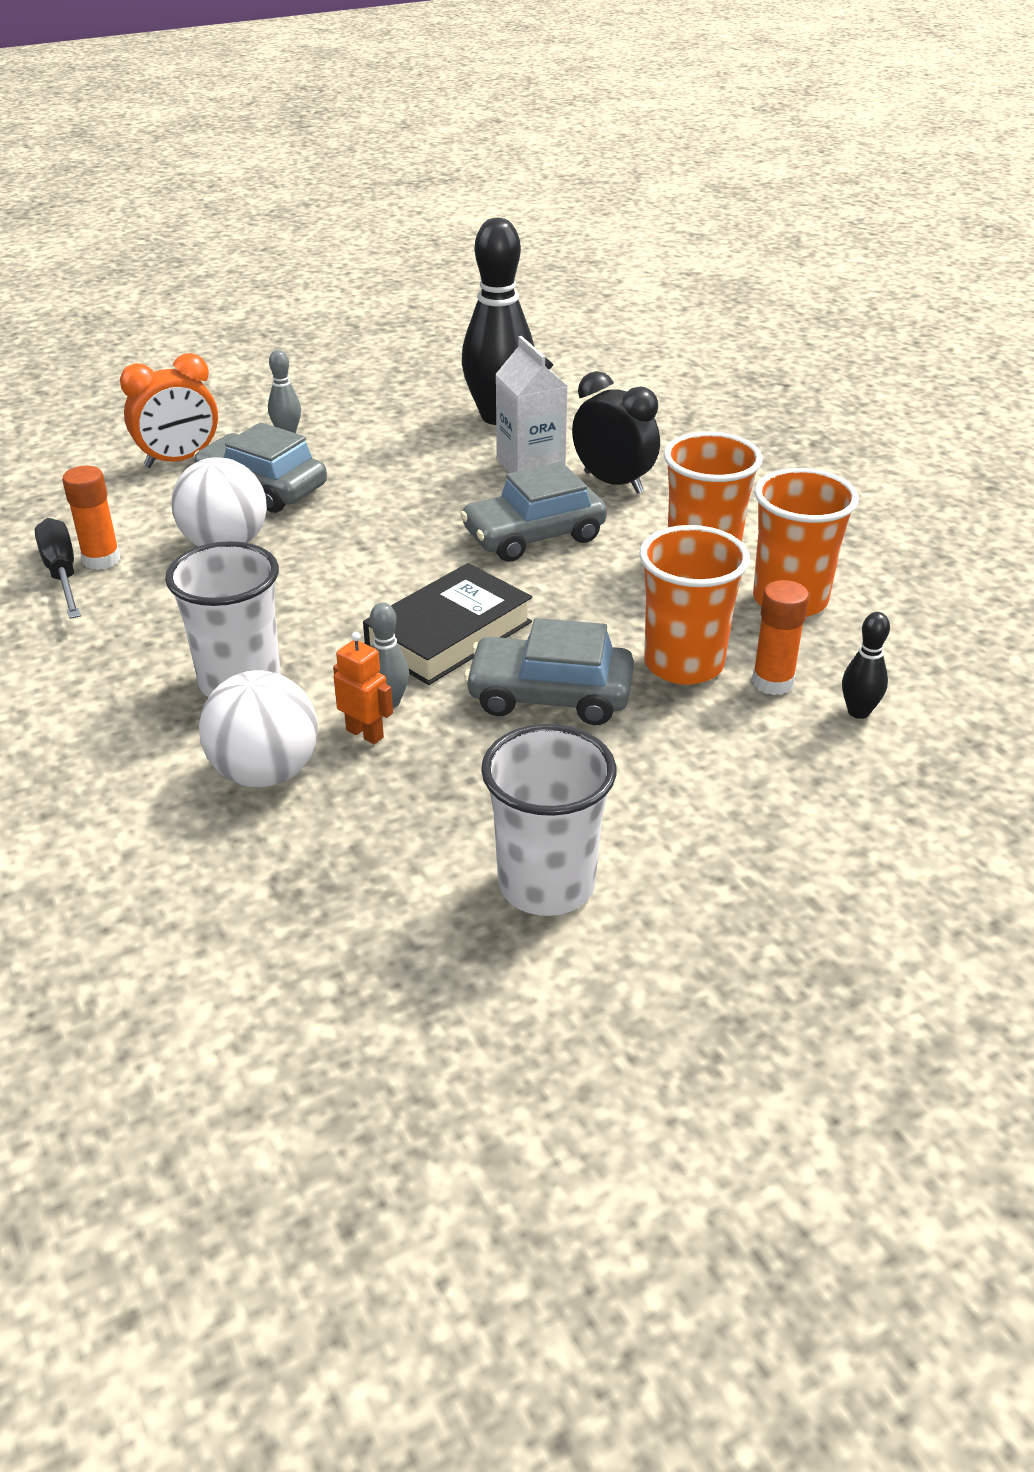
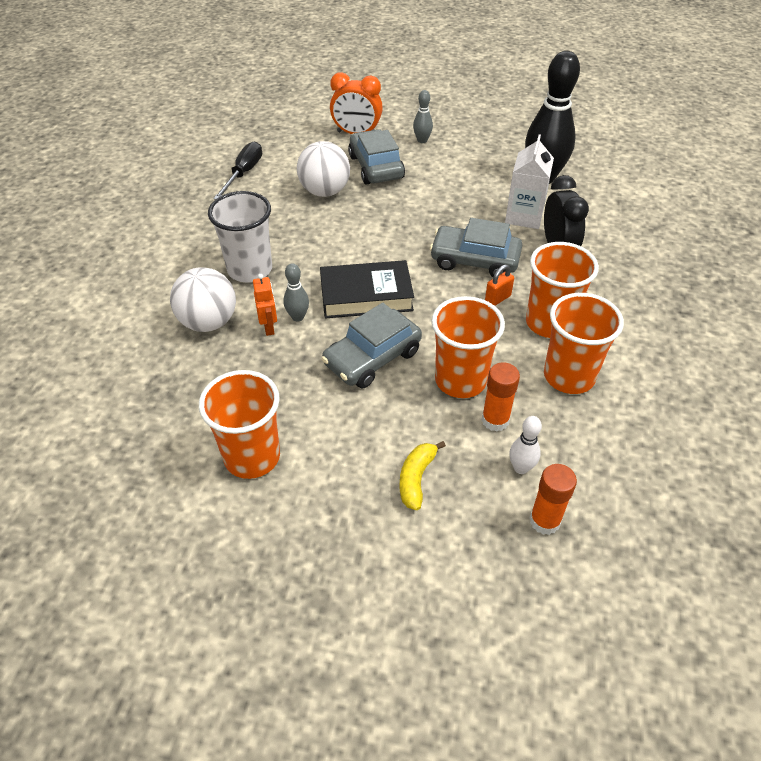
camera: 40 degrees right, 10 degrees up
(101, 560) = (266, 174): orange glue stick -> orange glue stick (544, 521)
(546, 885) = (252, 457): white cup -> orange cup
(550, 696) = (372, 358): grey car -> grey car turned 90 degrees counterclockwise
(613, 562) = (497, 299): none -> orange padlock
(769, 787) = (416, 478): none -> yellow banana
(858, 712) = (521, 468): black bowling pin -> white bowling pin

